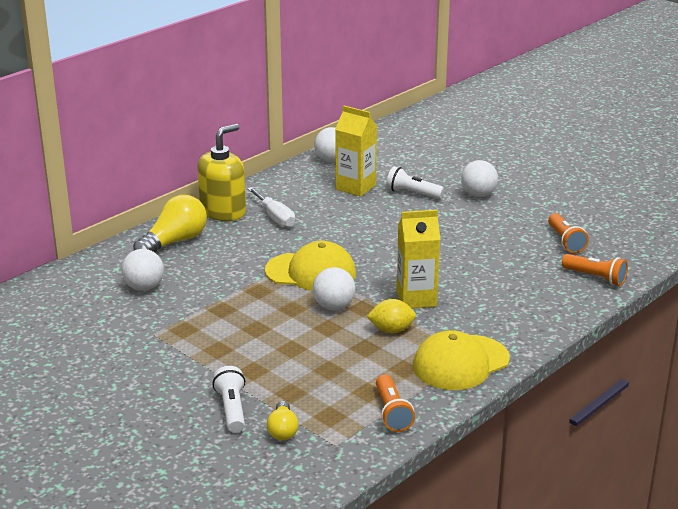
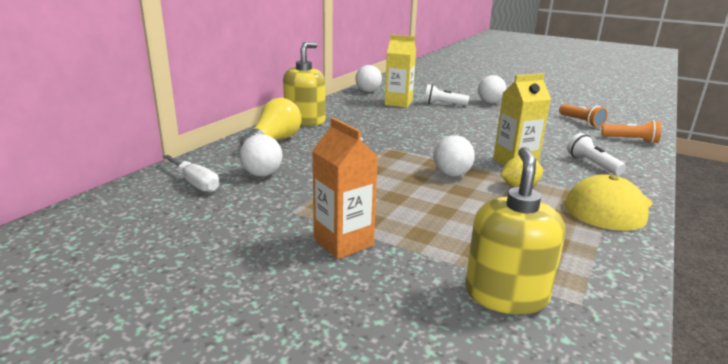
camera: 15 degrees left, 5 degrees down
(182, 370) = (343, 242): none -> orange carton
(232, 409) = (429, 278): white flashlight -> white flashlight (592, 164)
(275, 217) = (350, 122): white screwdriver -> white screwdriver (195, 183)
(282, 430) = (506, 294): yellow light bulb -> yellow soap dispenser
(311, 272) = (409, 152): yellow cap -> none
(392, 413) = (600, 259): orange flashlight -> none

